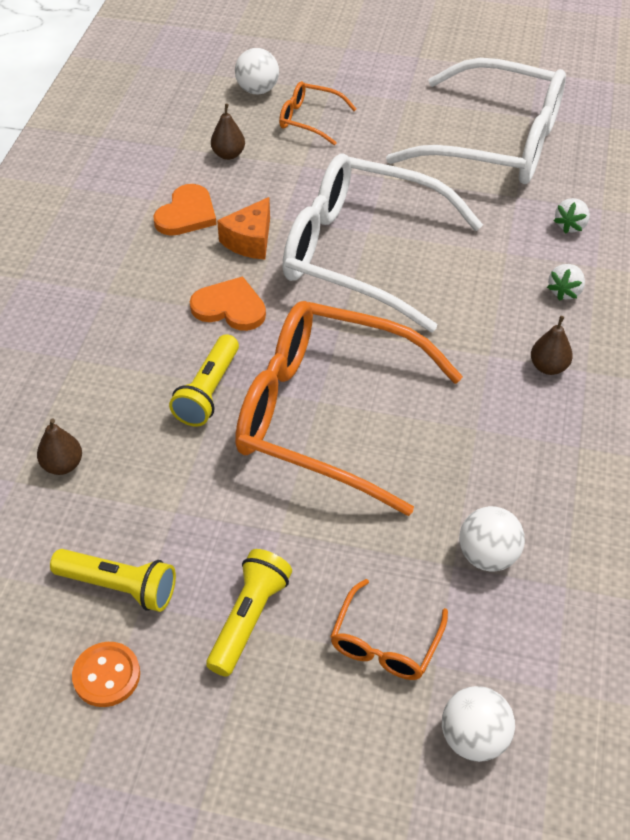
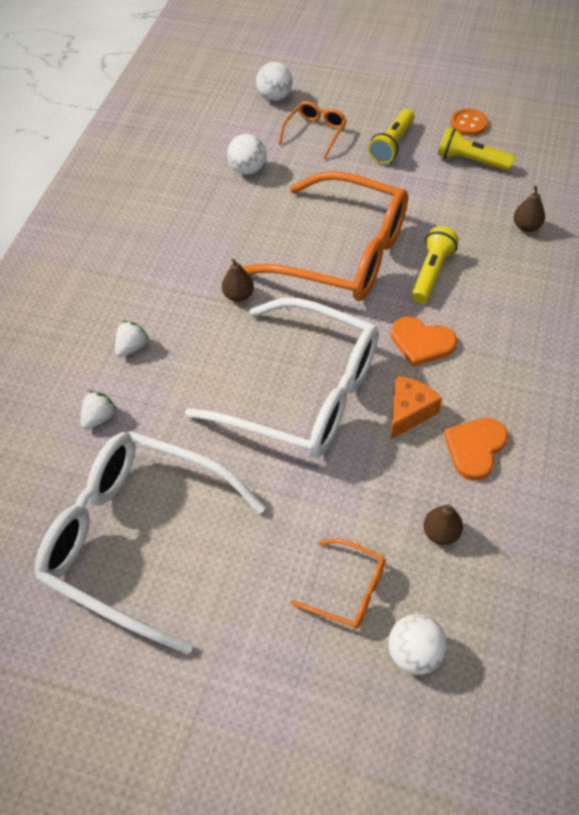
camera: 175 degrees left, 5 degrees up
(548, 367) = (169, 283): brown pear -> brown pear (238, 295)

